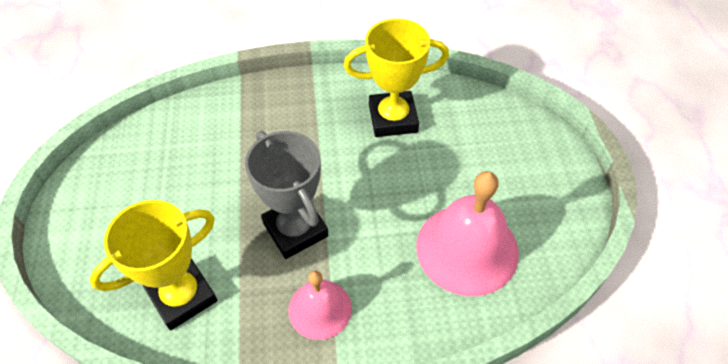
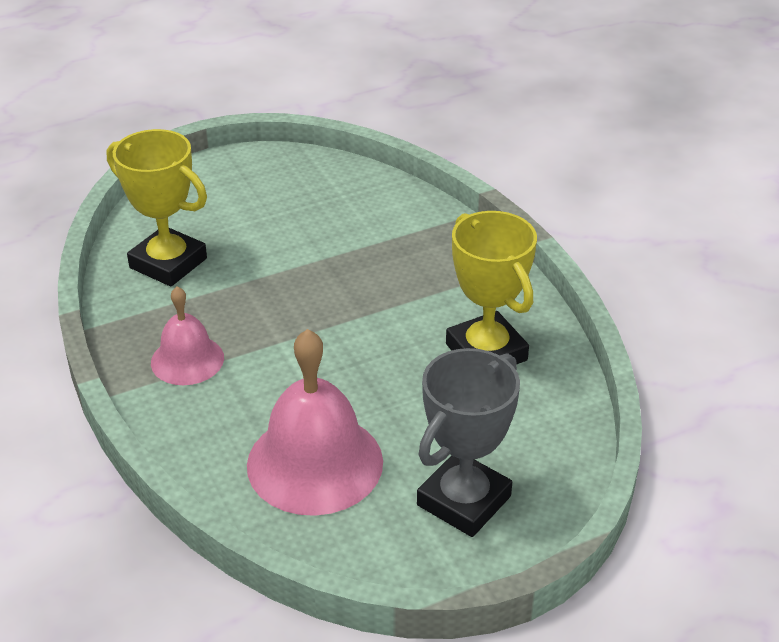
camera: 70 degrees right, 15 degrees down
(295, 229) = (278, 315): grey trophy -> grey trophy (464, 501)

